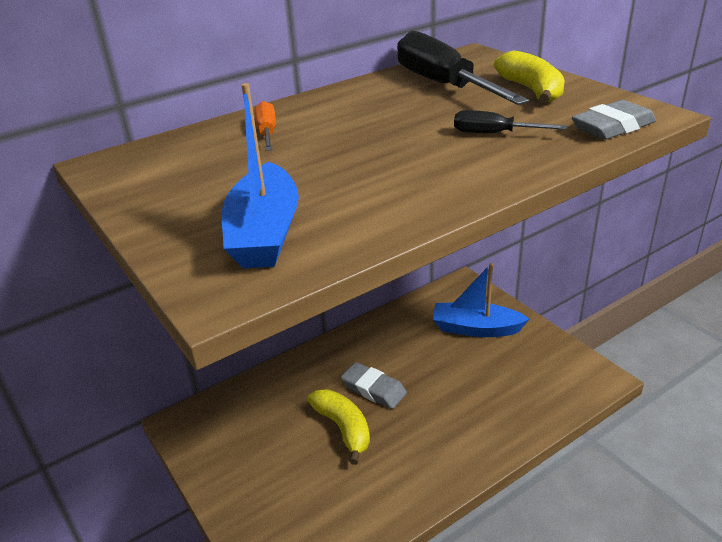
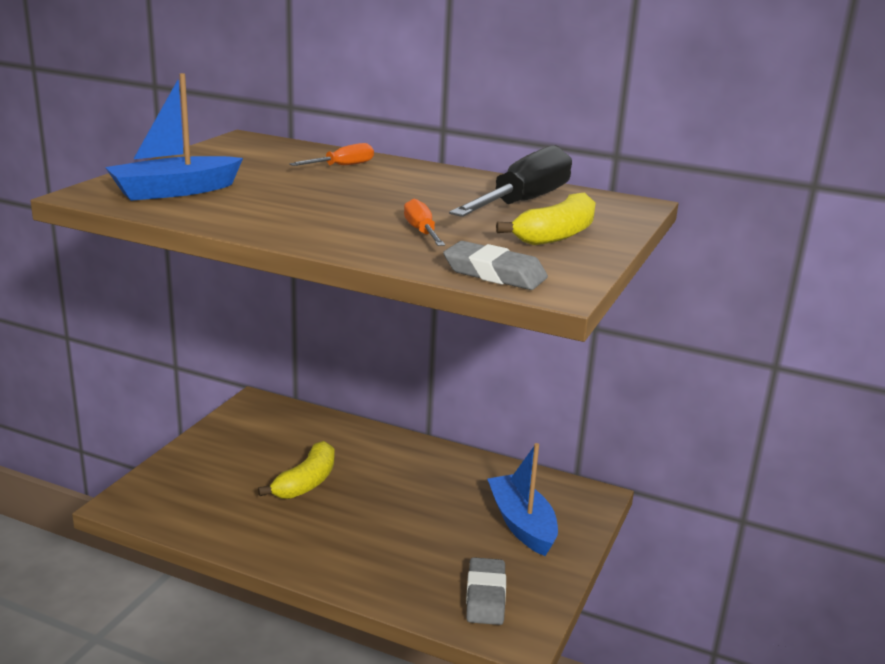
camera: 55 degrees right, 10 degrees down
(373, 389) = (370, 484): grey eraser -> grey eraser (485, 596)
(494, 134) = (421, 232): black screwdriver -> orange screwdriver

